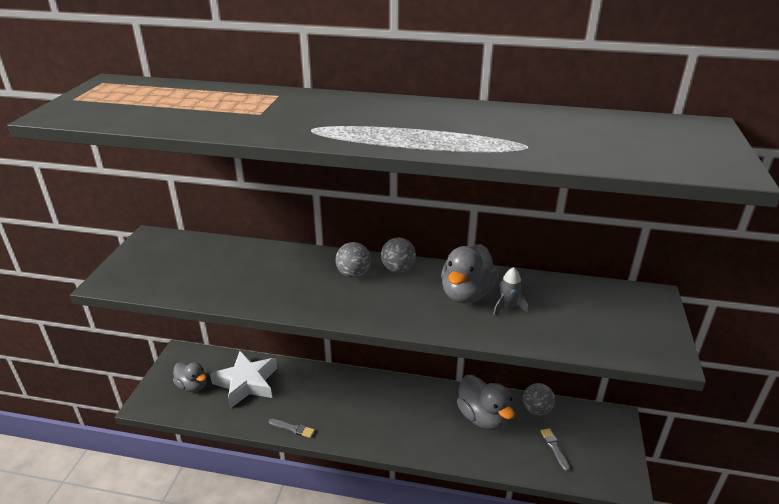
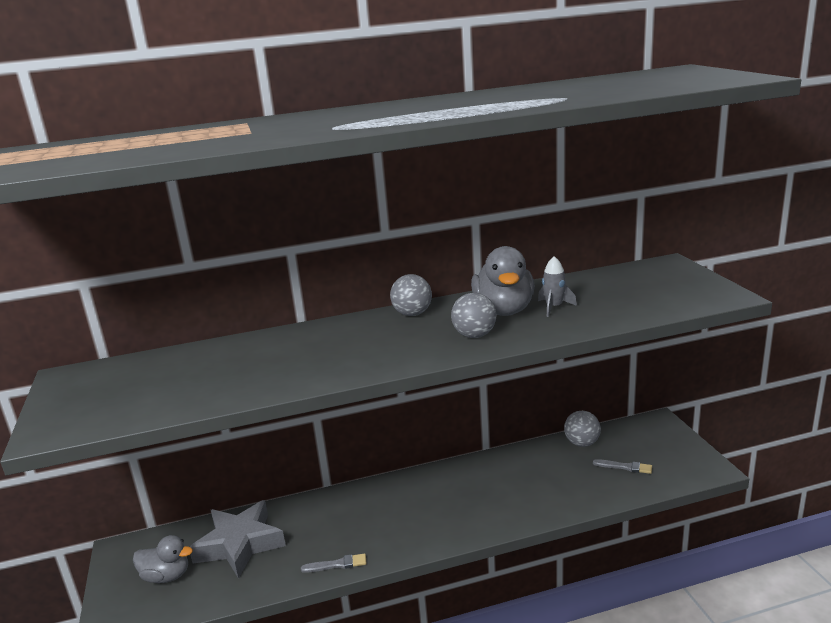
camera: 25 degrees left, 10 degrees down
(246, 383) = (240, 544): white star -> grey star
(353, 274) = (368, 331): grey ball -> grey ball (474, 335)
(482, 417) = (536, 470): grey duck -> none
(554, 448) = (625, 467): grey brush -> grey brush turned 150 degrees clockwise

